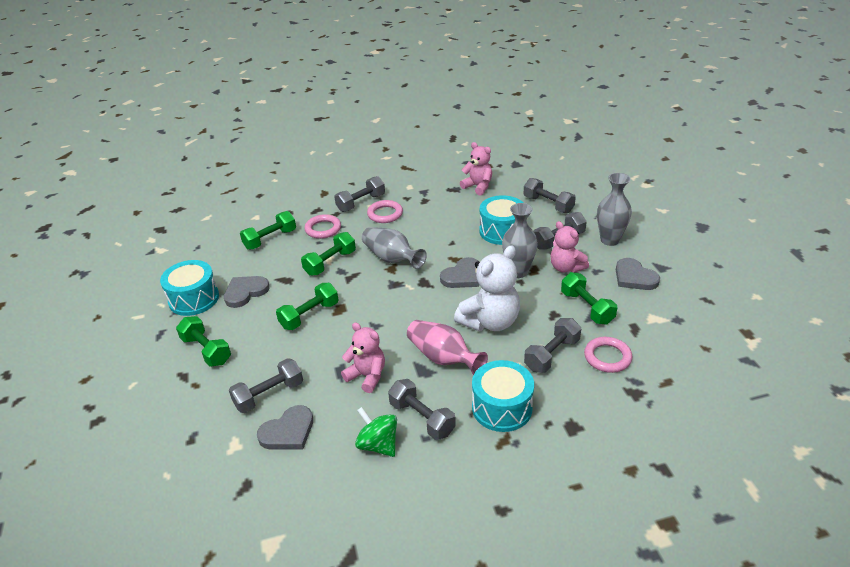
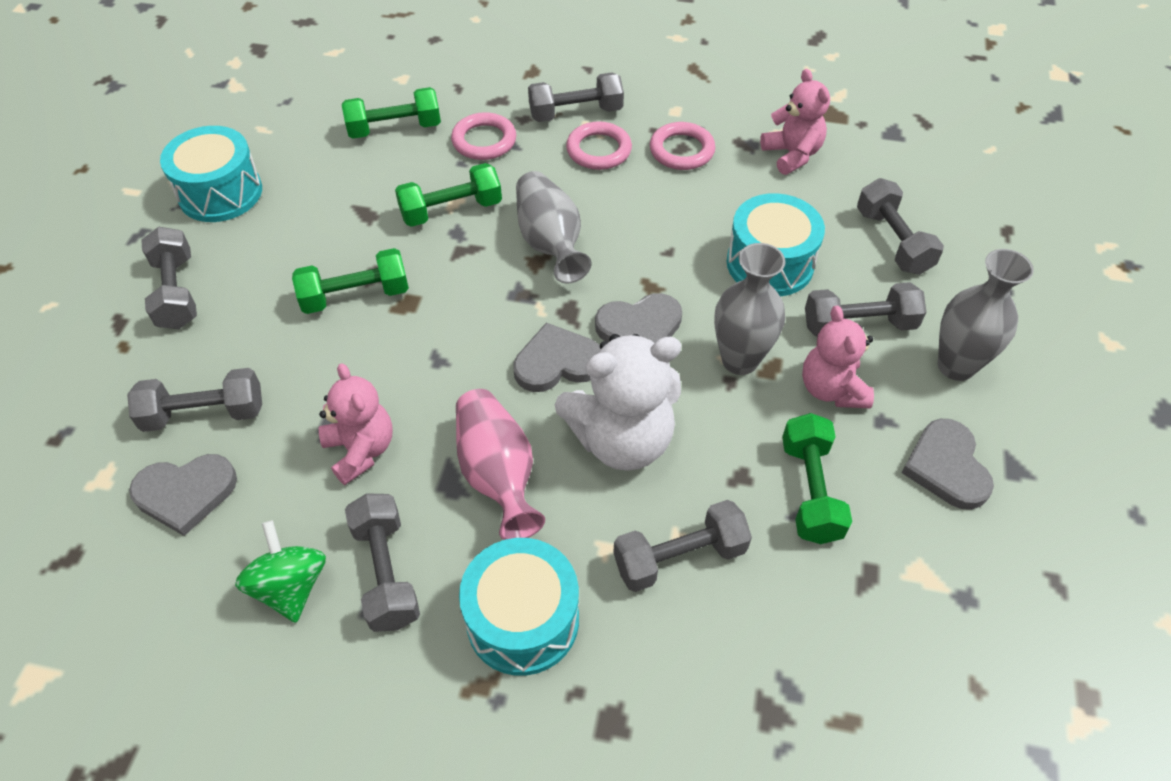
camera: 25 degrees right, 15 degrees up
(206, 350) = (176, 292): green dumbbell -> grey dumbbell
(245, 292) = (296, 212): grey heart -> grey heart (557, 362)
(607, 357) = (774, 612): pink ring -> pink ring (681, 150)

